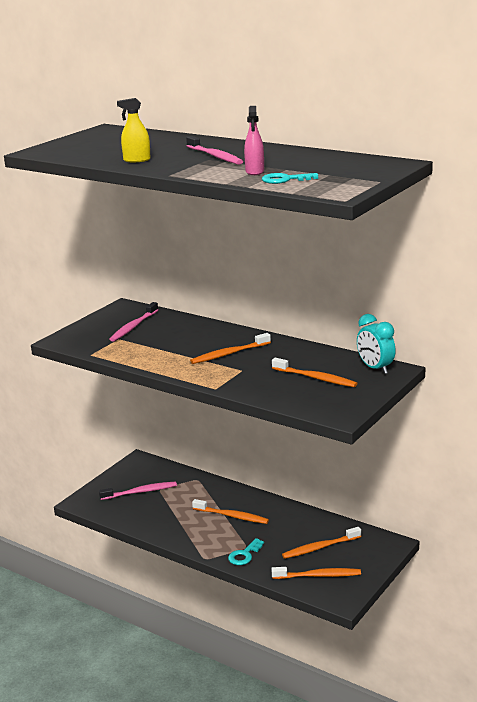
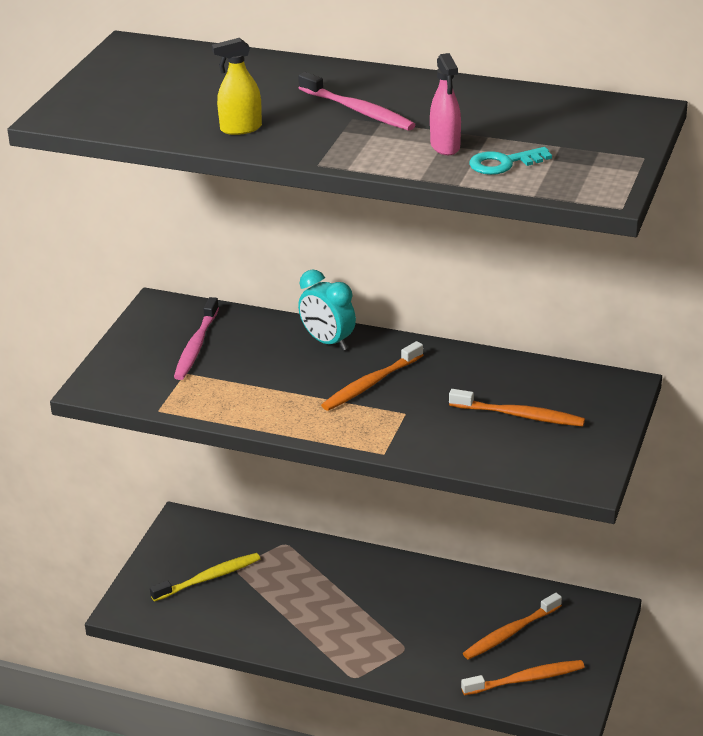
camera: 15 degrees left, 10 degrees up
(140, 492) = (209, 578): pink toothbrush -> yellow toothbrush
(232, 516) = (363, 599): orange toothbrush -> none
(244, 555) = (408, 662): turquoise key -> none
(375, 368) = (595, 386): turquoise clock -> turquoise clock (328, 342)

